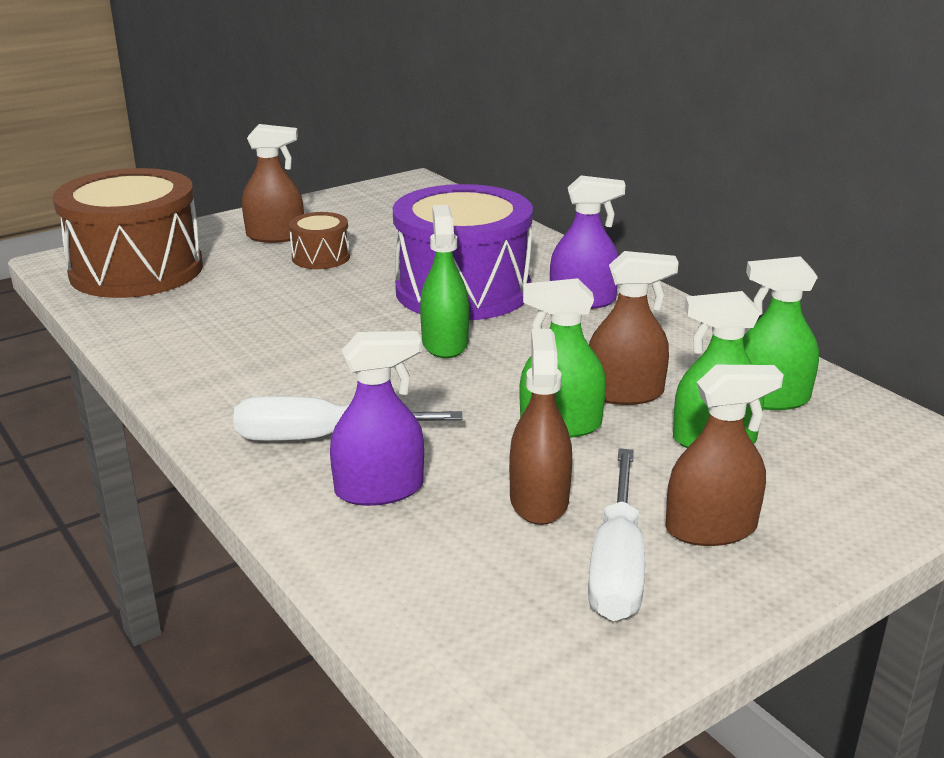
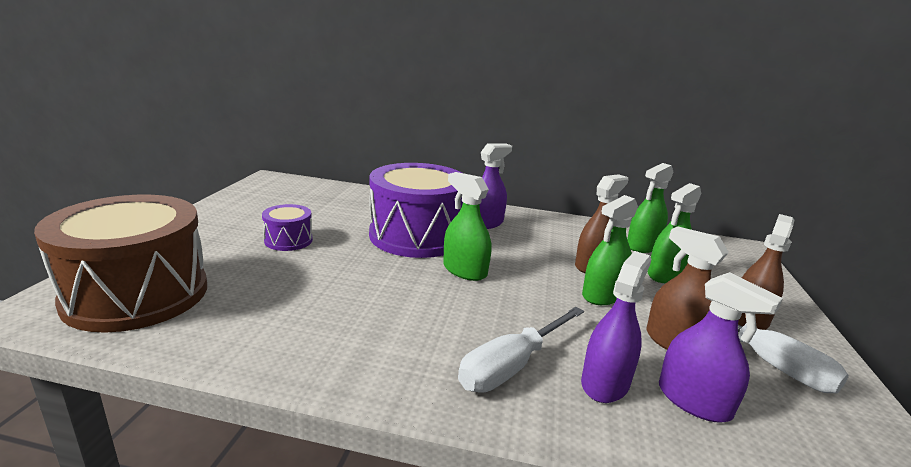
camera: 45 degrees left, 5 degrees down
(275, 236) = (226, 234): brown spray bottle -> none
(321, 257) = (288, 240): brown drum -> purple drum
(436, 544) = (693, 401): none -> purple spray bottle

